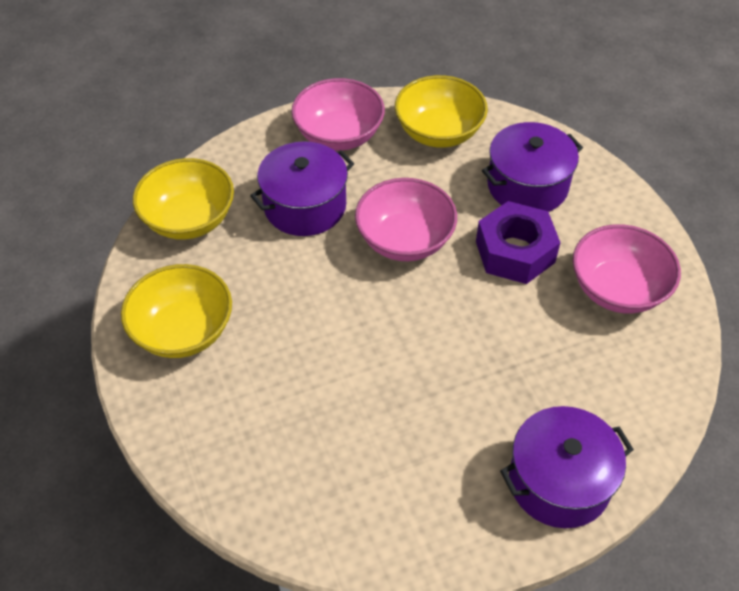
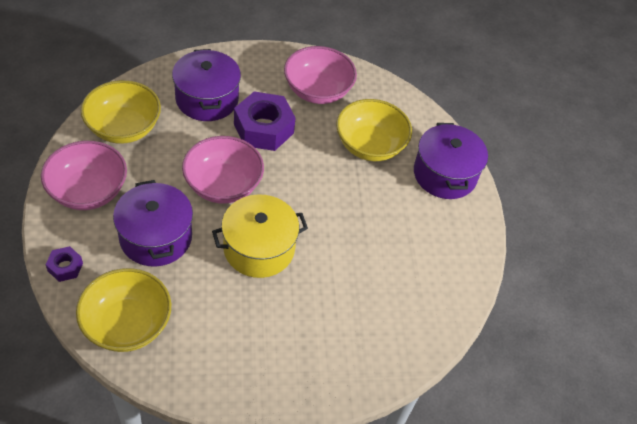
camera: 80 degrees left, 0 degrees up
(183, 331) = (248, 355): yellow bowl -> yellow bowl (370, 146)
(239, 152) = (65, 267): none -> purple nut
(330, 300) = (259, 248): none -> yellow pot

